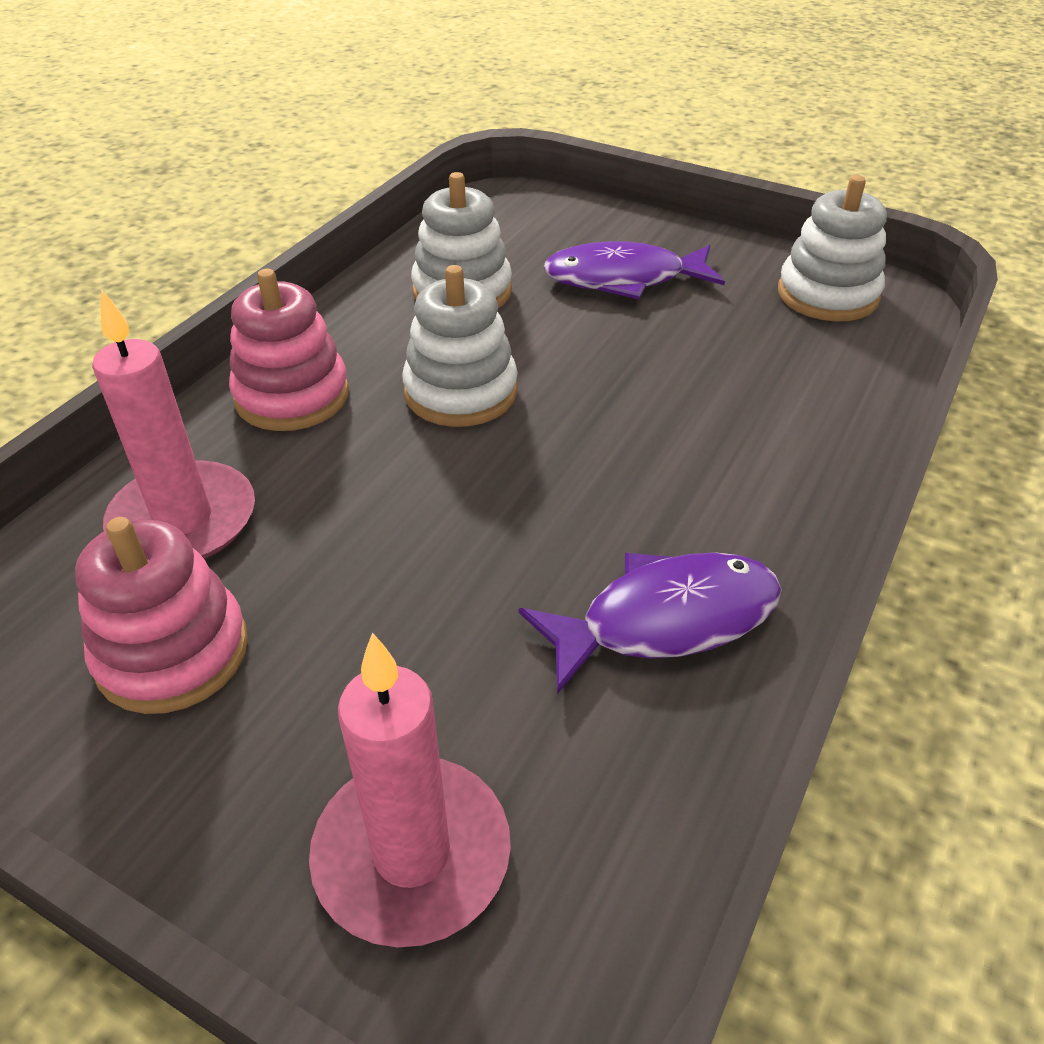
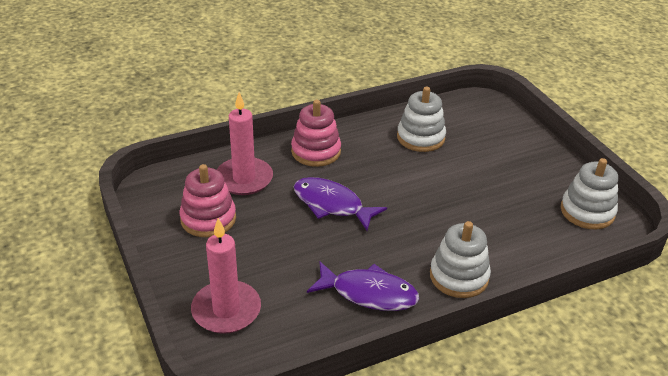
camera: 35 degrees right, 5 degrees down
(461, 392) = (378, 179): white stacking toy -> white stacking toy (459, 276)
(623, 279) = (497, 162): purple fish -> purple fish (331, 205)

